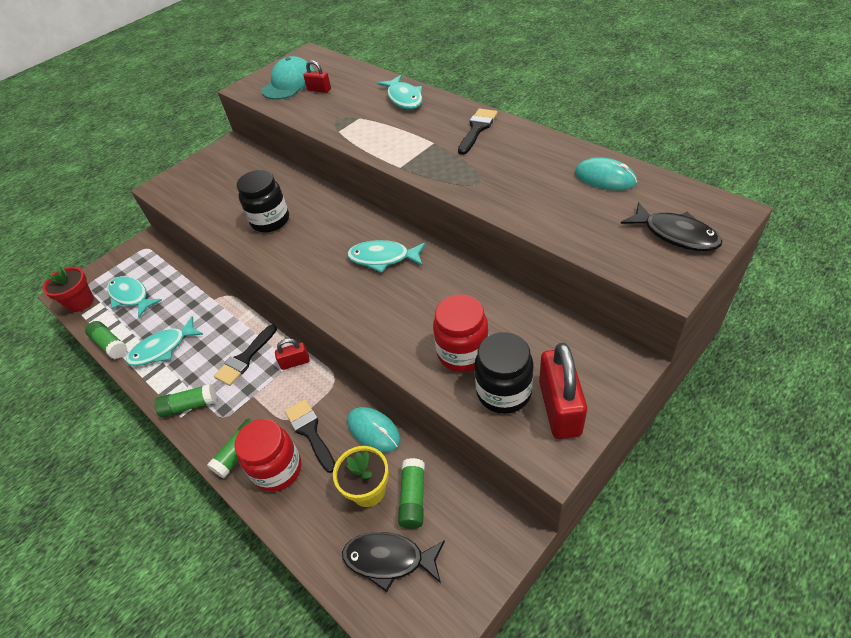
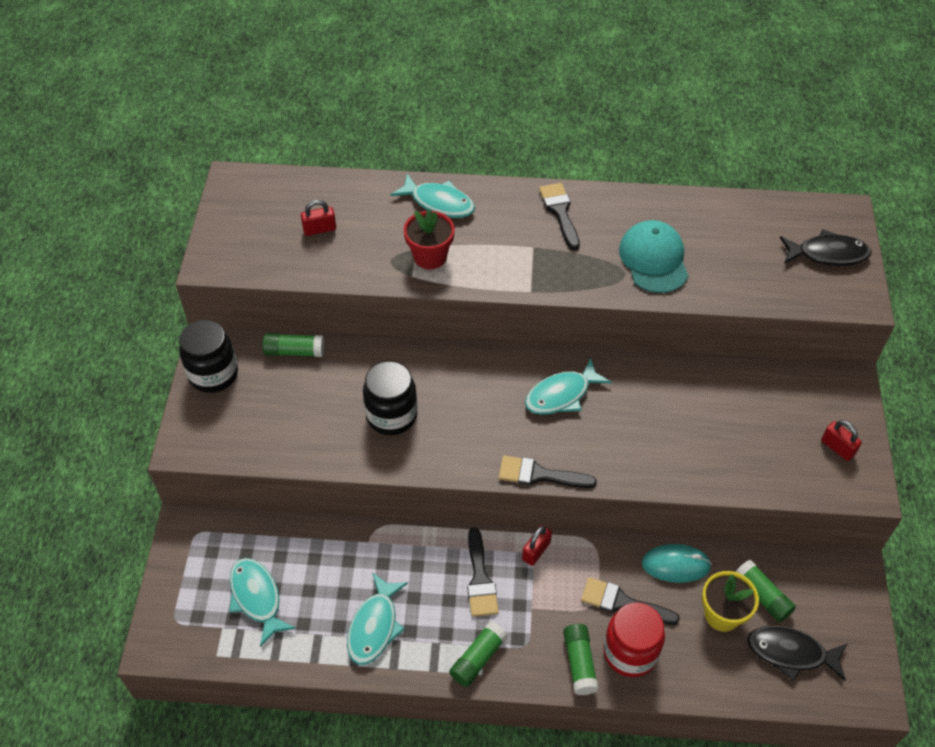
camera: 45 degrees left, 5 degrees up
(81, 302) = (195, 643): red flower pot -> red flower pot (430, 257)
(110, 345) = (304, 662): green glue stick -> green glue stick (294, 351)
(131, 296) = (257, 598): turquoise fish -> turquoise fish turned 60 degrees clockwise
(289, 83) = (268, 235): turquoise cap -> turquoise cap (653, 259)
(311, 299) = (539, 475): none -> black brush
(389, 559) = (791, 653): black fish -> black fish turned 45 degrees clockwise
(463, 353) = (726, 446): red jar -> none
(503, 392) = (788, 460): black jar -> black jar (213, 374)
(559, 408) = (837, 447): red padlock -> red padlock, size x0.52
(605, 178) = (727, 221): turquoise mouse -> none

